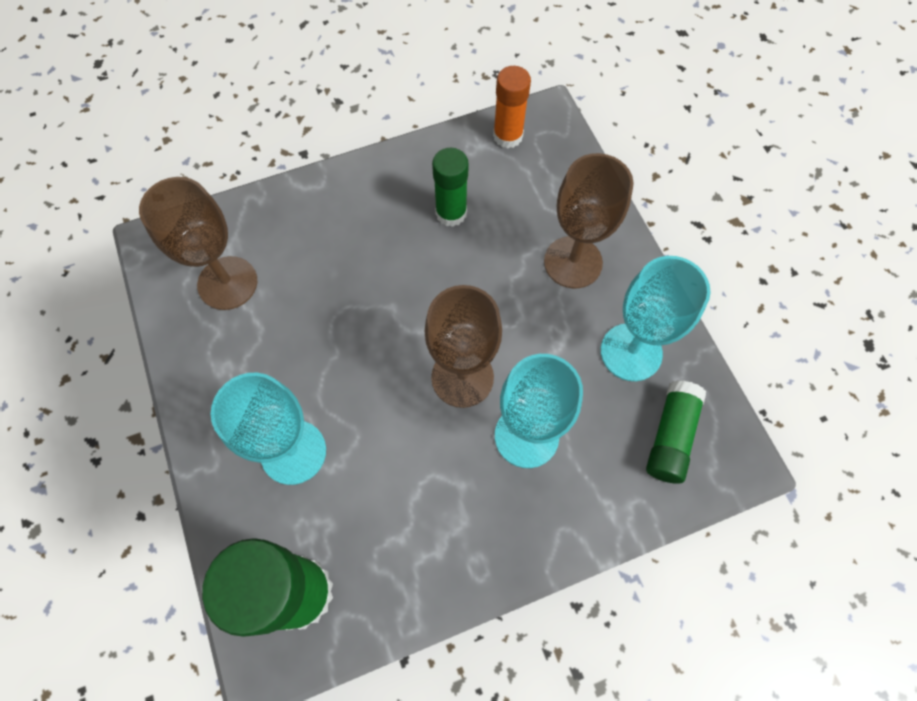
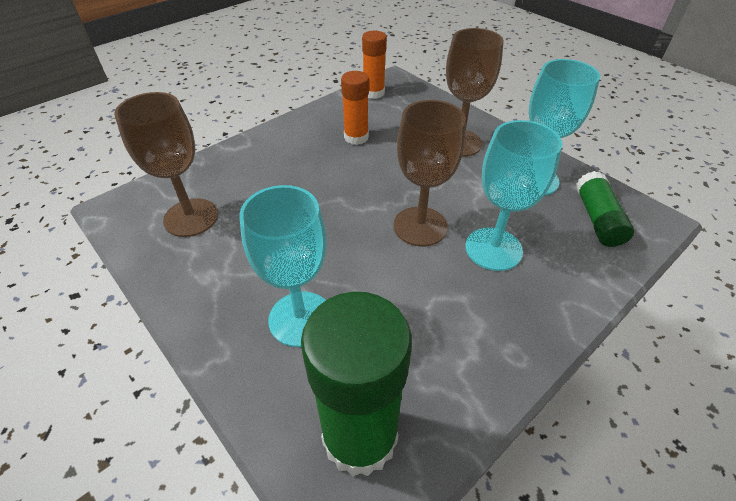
camera: 20 degrees left, 20 degrees down
(451, 213) = (356, 137): green glue stick -> orange glue stick

